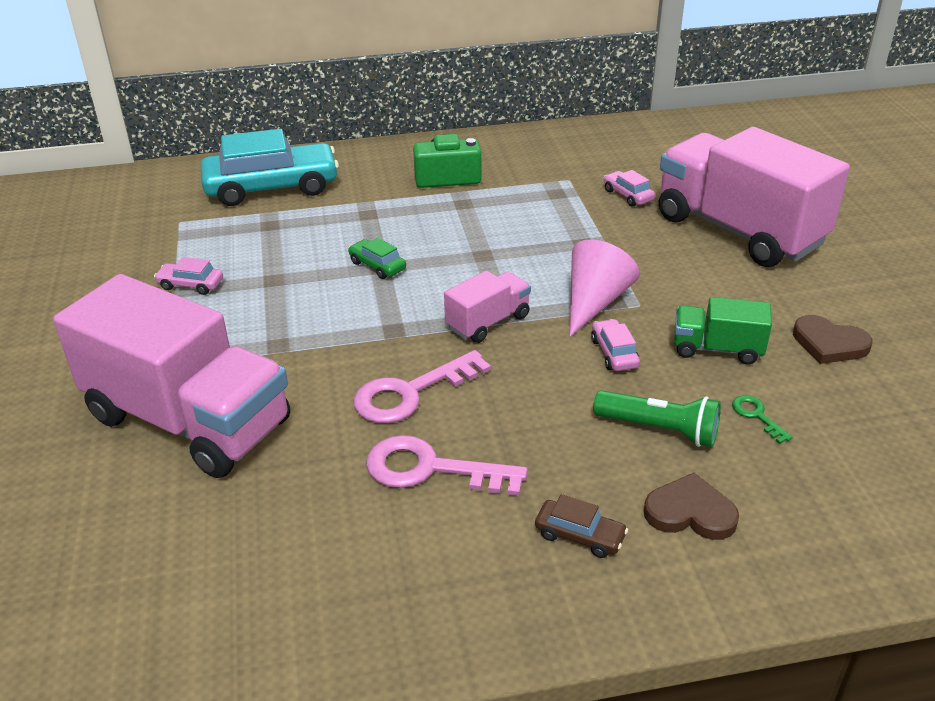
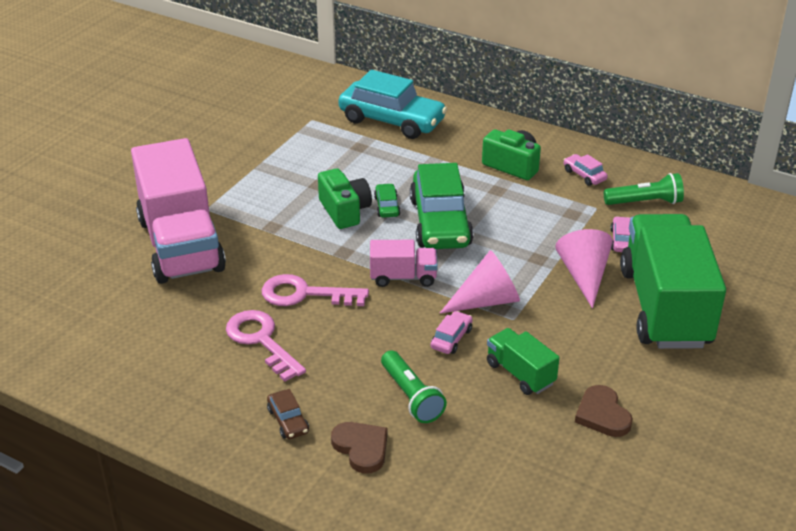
camera: 40 degrees right, 0 degrees up
(191, 285) = (271, 165): pink car -> pink car (584, 175)
(339, 290) = (345, 211): none -> green camera
(451, 255) = (440, 222): none -> green car
(600, 158) = (644, 202): none -> green flashlight
(641, 238) = (584, 276): none -> pink cone
(738, 230) = (664, 307): pink truck -> green truck
(756, 416) = (481, 425): green key -> none

